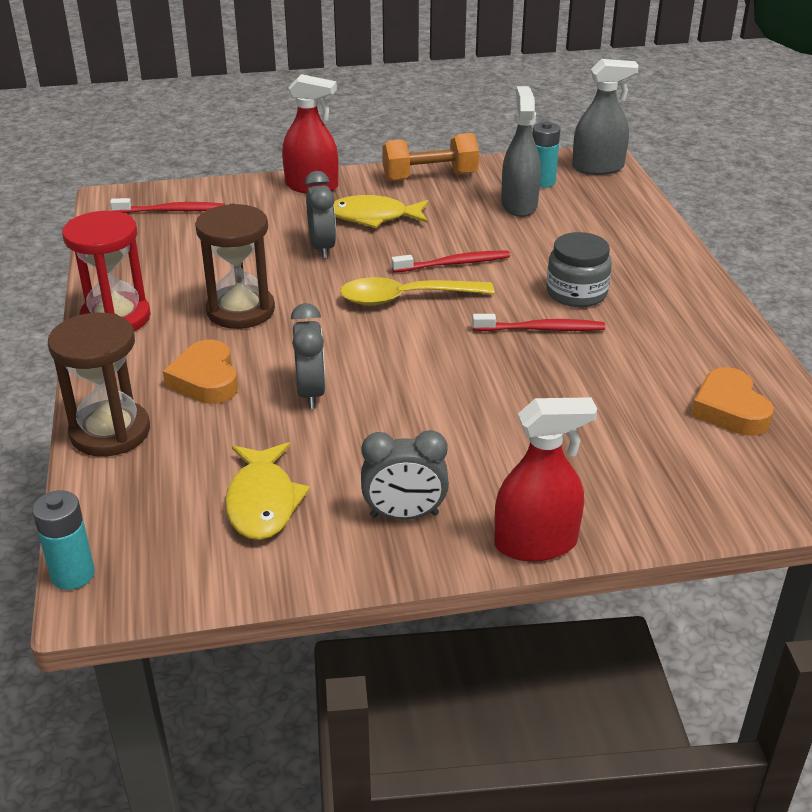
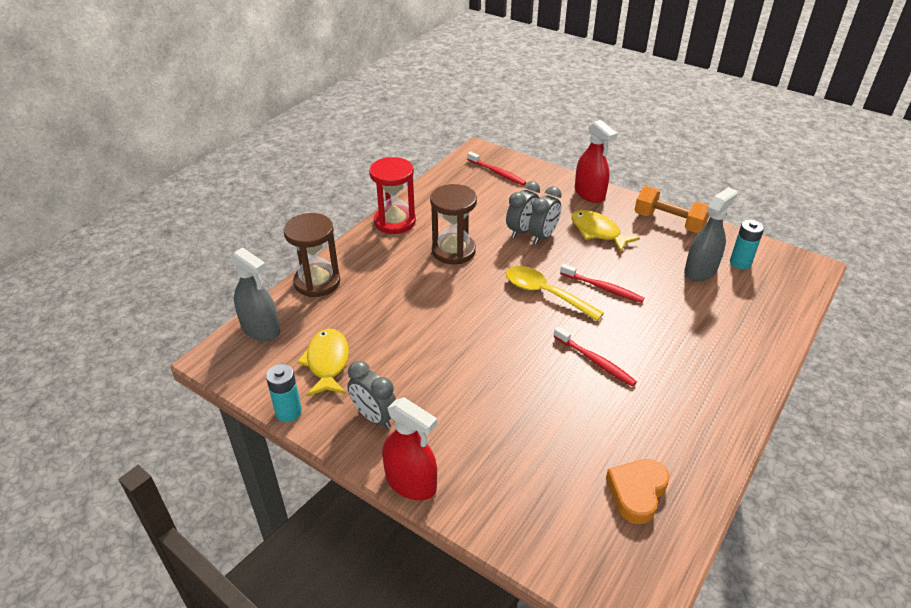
camera: 45 degrees right, 5 degrees up
(73, 574) = (219, 342): turquoise battery -> turquoise battery (288, 412)
(206, 379) = (388, 280): orange heart -> none
(262, 502) = (327, 362): yellow fish -> yellow fish turned 135 degrees clockwise
(311, 393) = (423, 319): grey clock -> grey clock (522, 230)
(576, 293) = (651, 351): grey jar -> none
(598, 168) = (797, 273): grey spray bottle -> grey spray bottle (261, 329)

